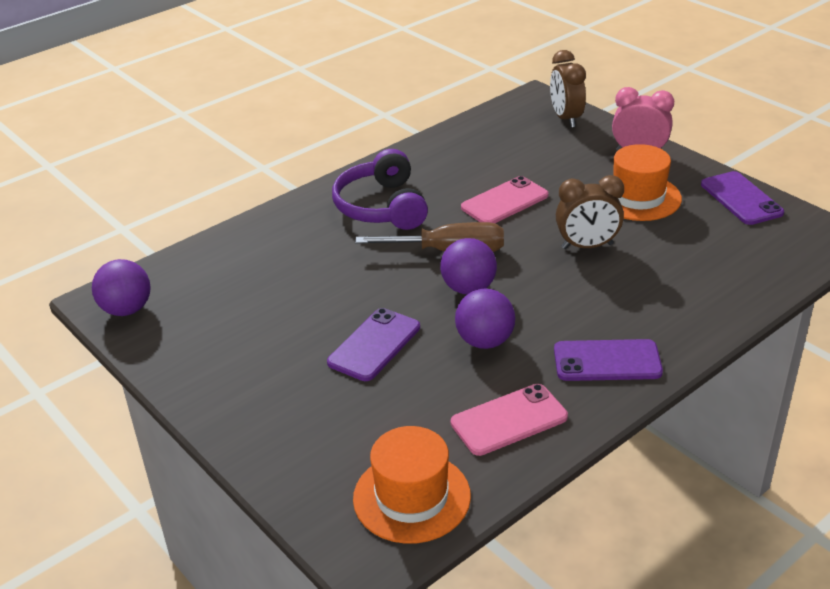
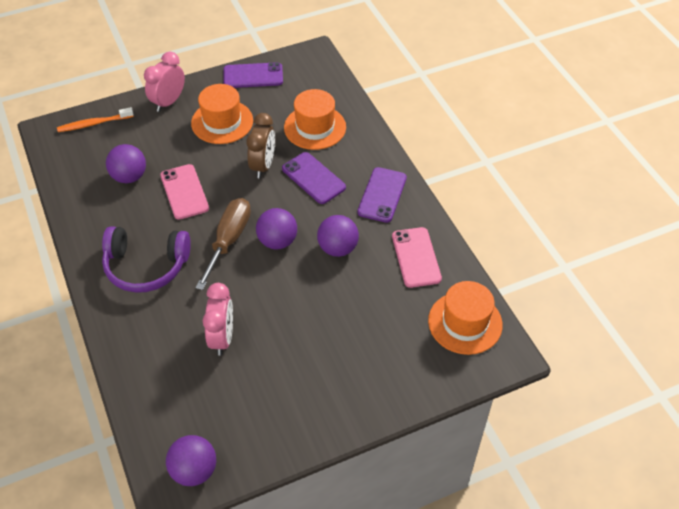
camera: 75 degrees left, 15 degrees up
(304, 284) = (222, 337): none -> pink clock
(374, 345) = (315, 309): purple phone -> purple phone (313, 178)
(503, 161) = (129, 177): none -> purple ball
(565, 118) = (94, 124): brown clock -> orange toothbrush
(690, 271) = (315, 127): none -> orange hat

